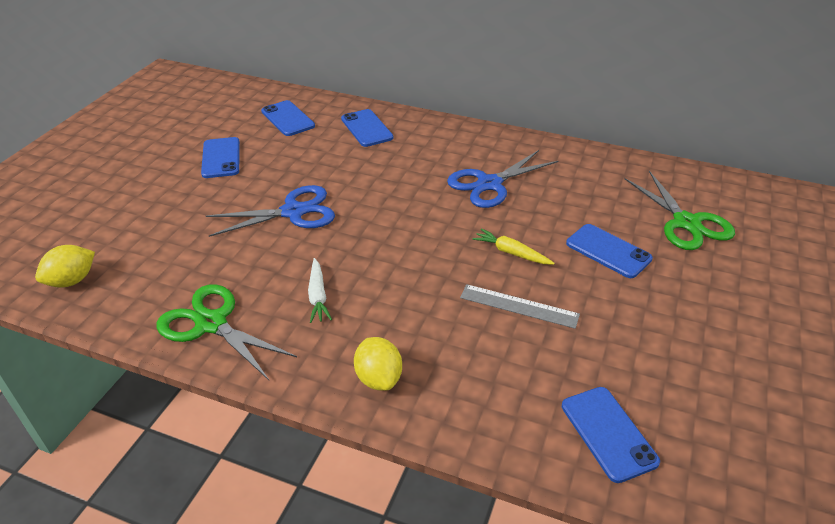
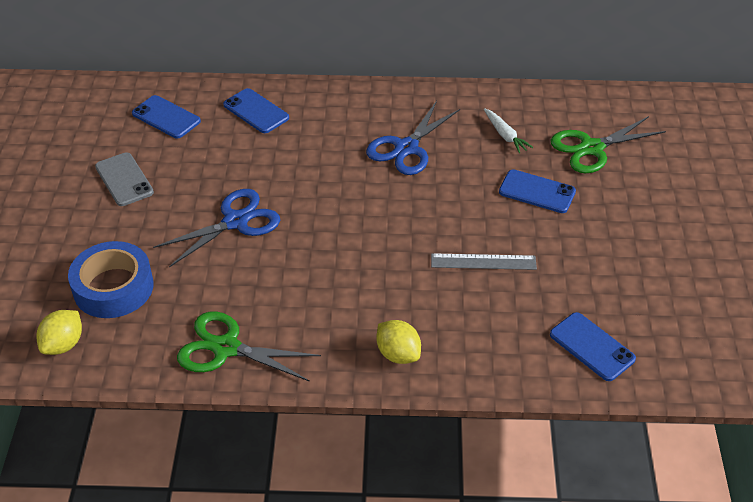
camera: 20 degrees left, 5 degrees up
(150, 242) = (113, 287): none -> blue tape
(221, 158) = (124, 180): blue phone -> grey phone
(318, 296) = (307, 298): white carrot -> white carrot (505, 135)
(511, 253) = (456, 214): yellow carrot -> none
(686, 223) = (591, 148): green scissors -> green scissors turned 105 degrees clockwise

